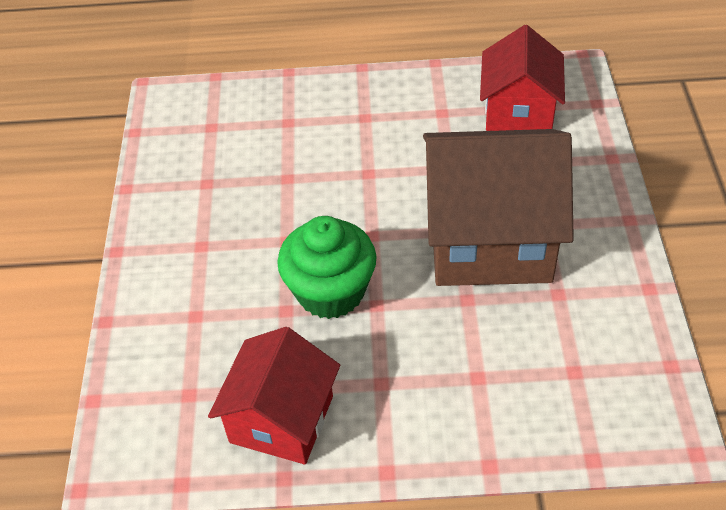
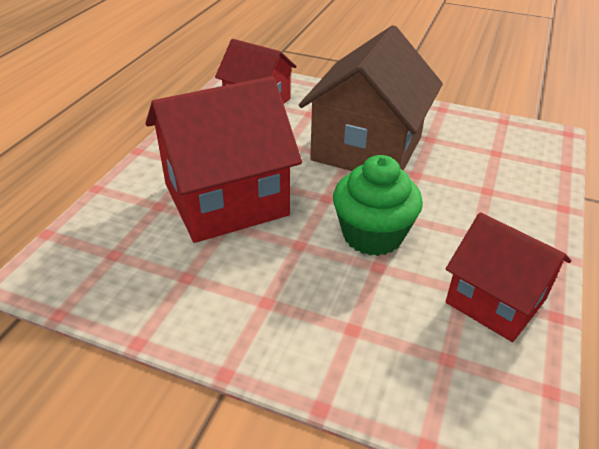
camera: 70 degrees left, 10 degrees down
(322, 161) = (225, 199): none -> red house

